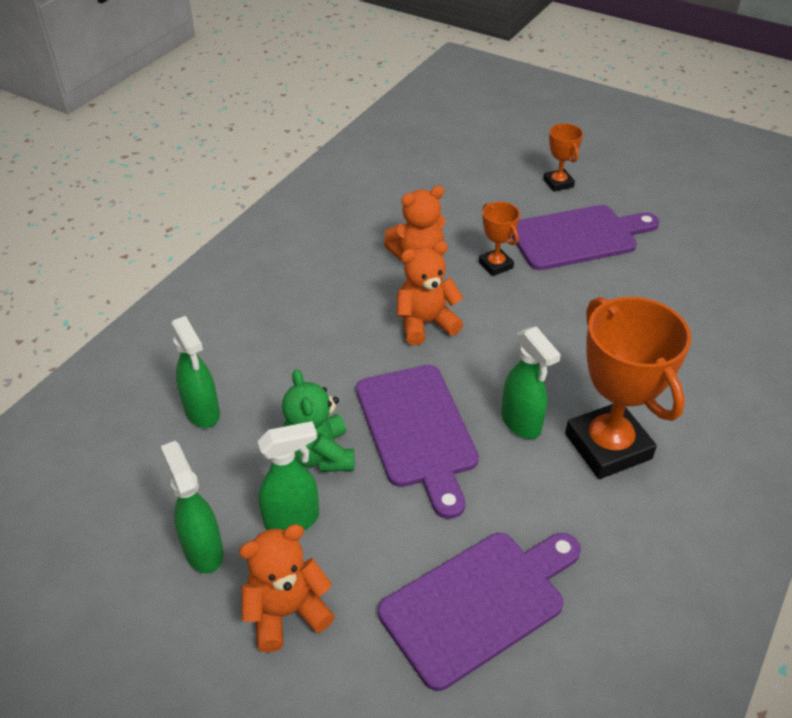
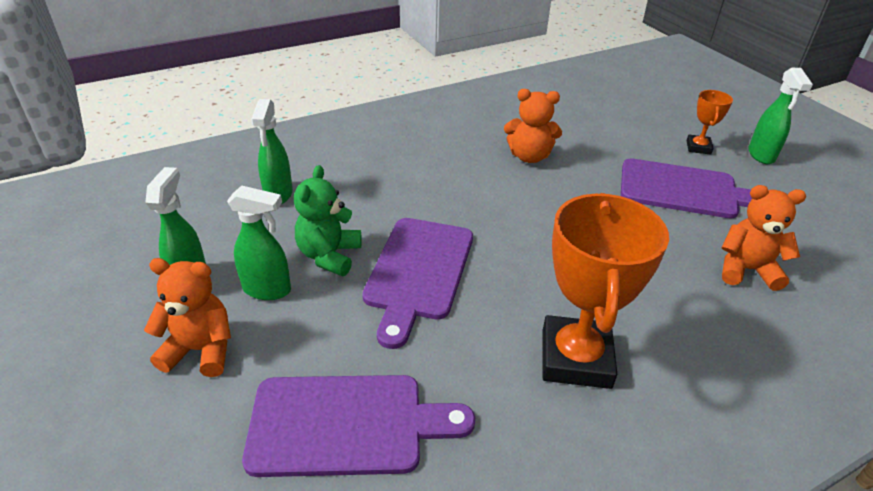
camera: 30 degrees right, 5 degrees down
(425, 323) = (494, 202): orange teddy bear -> orange teddy bear (746, 270)
(495, 265) = (590, 184): orange trophy -> none
(521, 423) = (510, 305): green spray bottle -> green spray bottle (761, 155)

